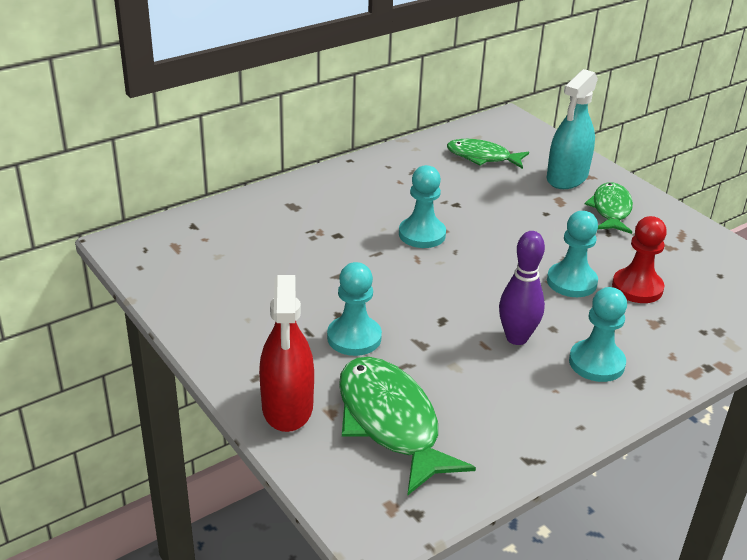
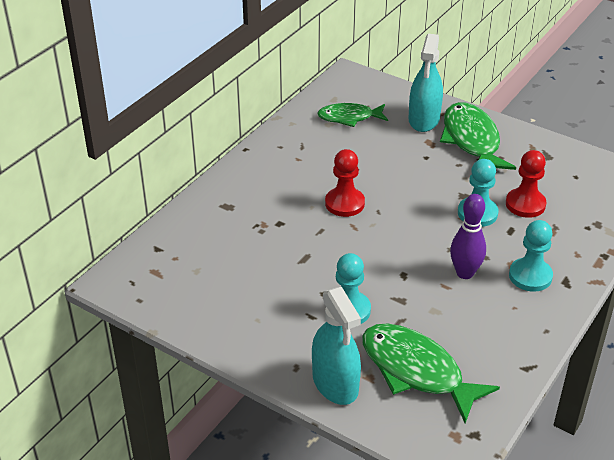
camera: 20 degrees left, 5 degrees up
(287, 407) = (335, 383): red spray bottle -> turquoise spray bottle
(422, 234) = (344, 203): turquoise pawn -> red pawn
(611, 210) = (471, 140): green fish -> green fish, size x1.58

